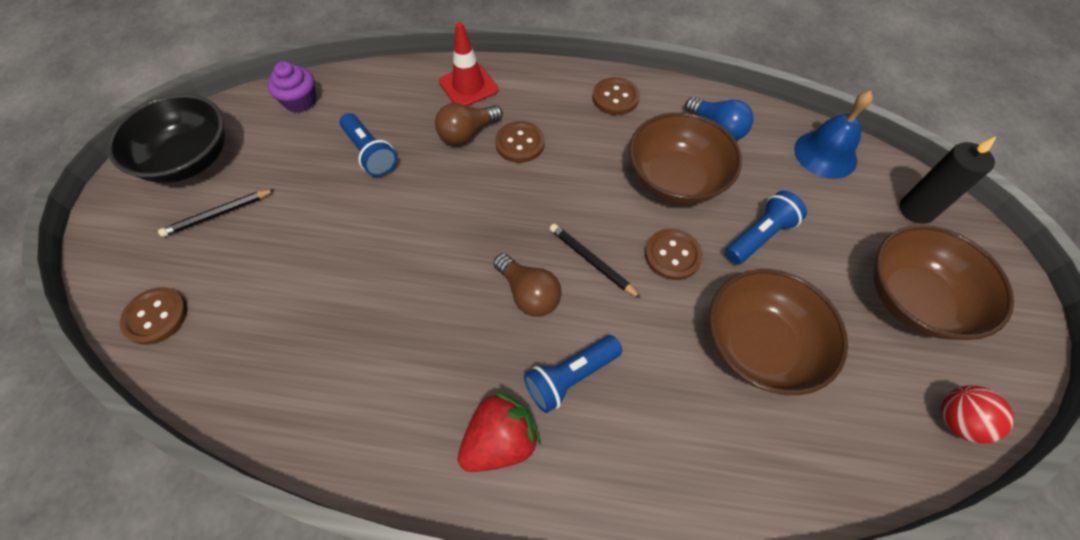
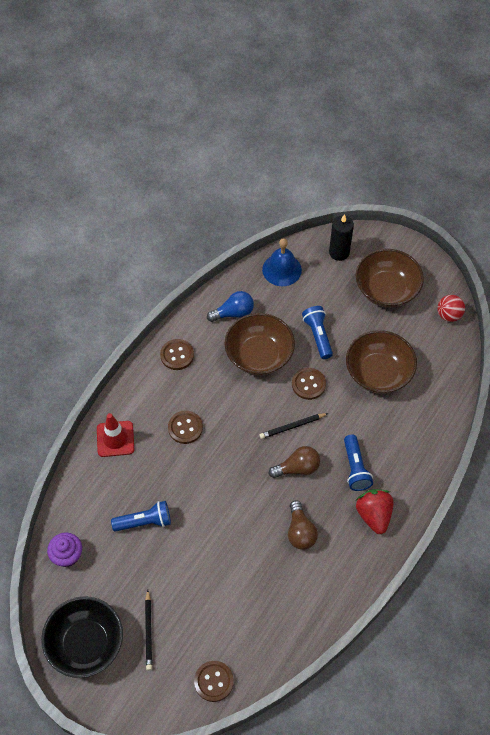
camera: 65 degrees left, 0 degrees up
(467, 133) = (159, 456): brown light bulb -> brown light bulb (300, 531)

